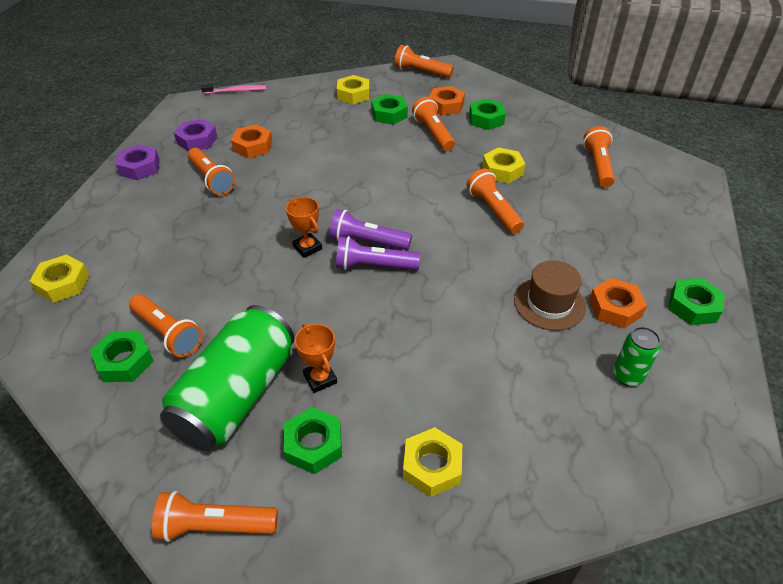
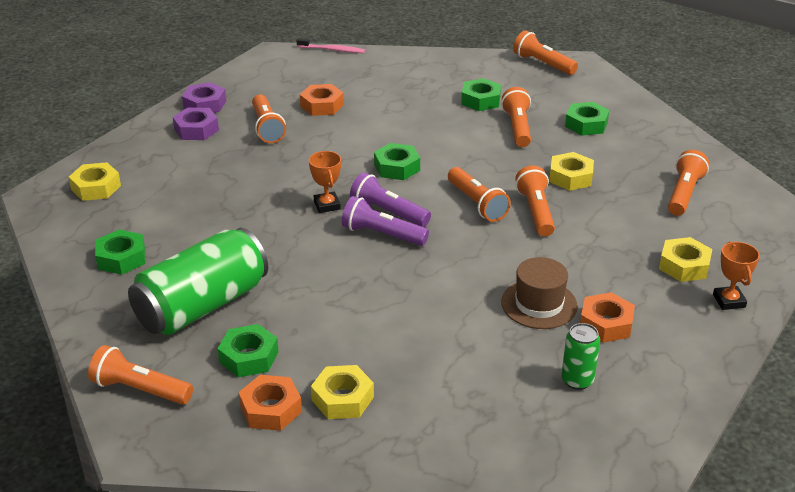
camera: 20 degrees right, 10 degrees down
(168, 333) = (167, 246): orange flashlight -> orange flashlight (477, 204)
(197, 140) = (270, 90): purple nut -> purple nut (196, 129)
(320, 379) = (281, 311): orange trophy -> orange trophy (729, 301)
(353, 94) = (453, 74): yellow nut -> yellow nut (684, 266)
(446, 105) = (549, 103): orange nut -> orange nut (271, 409)
(693, 306) = (693, 342): green nut -> green nut (396, 167)

